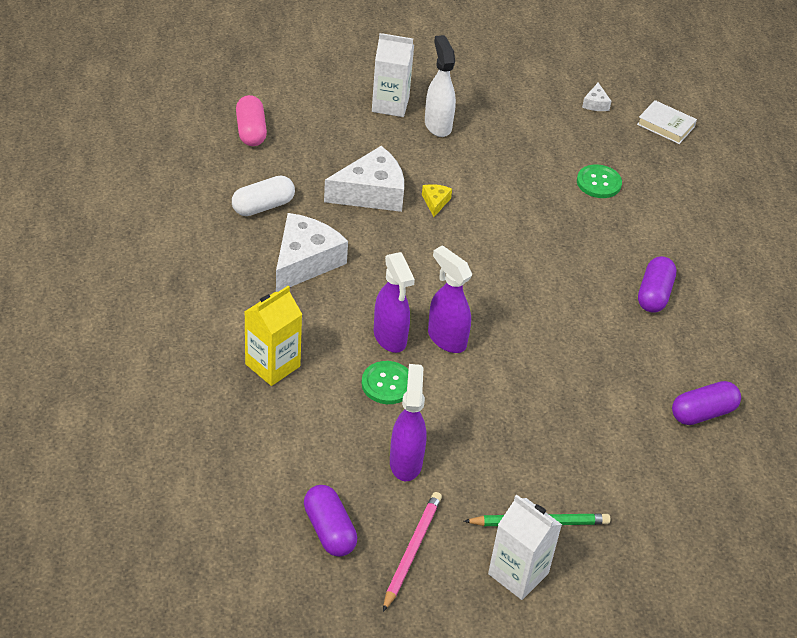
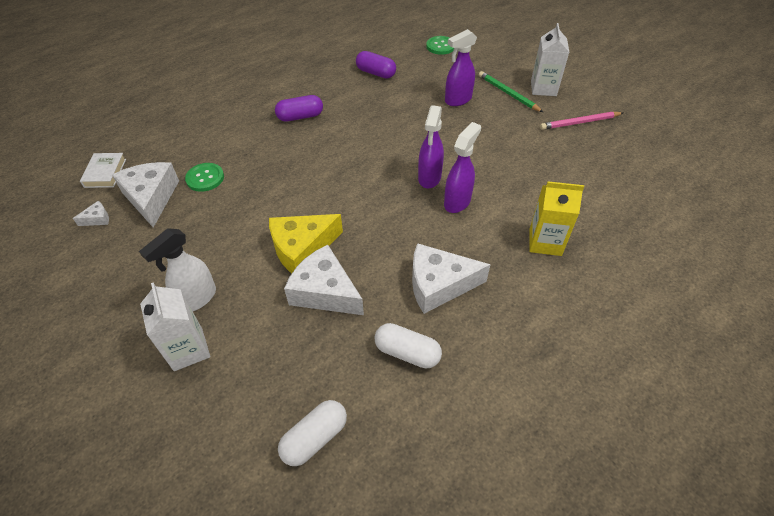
camera: 120 degrees left, 5 degrees up
(251, 131) = (315, 438): pink capsule -> white capsule
(329, 530) = (610, 154): purple capsule -> none
(387, 384) = (493, 184): green button -> green button (440, 46)
(406, 462) = (534, 150): purple spray bottle -> purple spray bottle (457, 100)
(435, 202) = (302, 248): yellow cheese -> yellow cheese, size x2.28
(598, 141) = (151, 198): none -> white cheese

